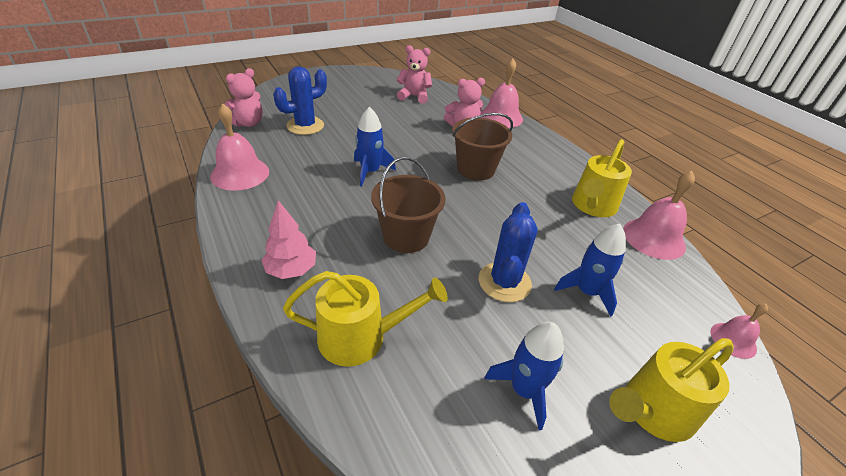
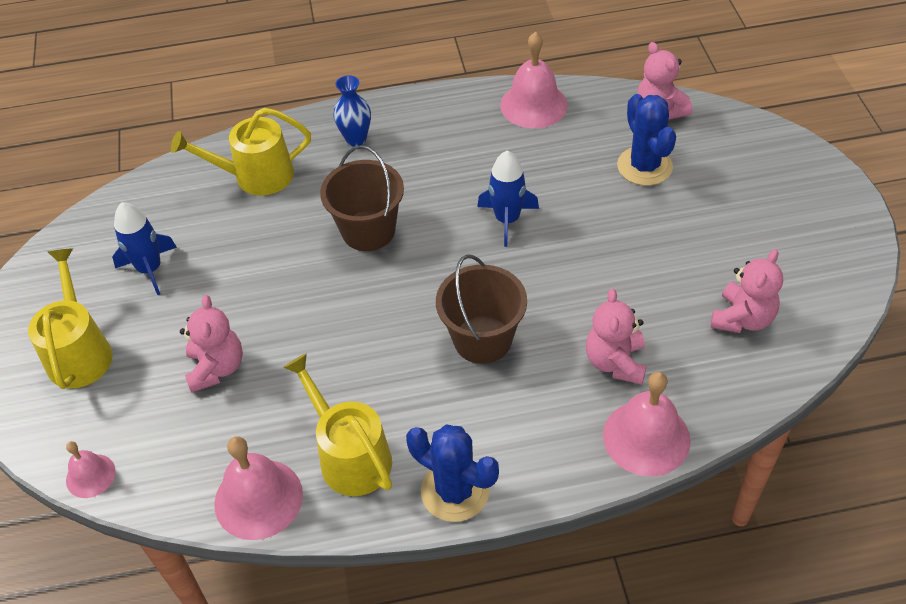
camera: 115 degrees right, 10 degrees up
(291, 270) = (356, 139): pink tree -> blue vase
(360, 337) = (256, 176): yellow watering can -> yellow watering can turned 60 degrees clockwise
(504, 282) = (265, 297): blue cactus -> blue cactus (455, 491)
(587, 292) = (216, 368): blue rocket -> pink teddy bear

